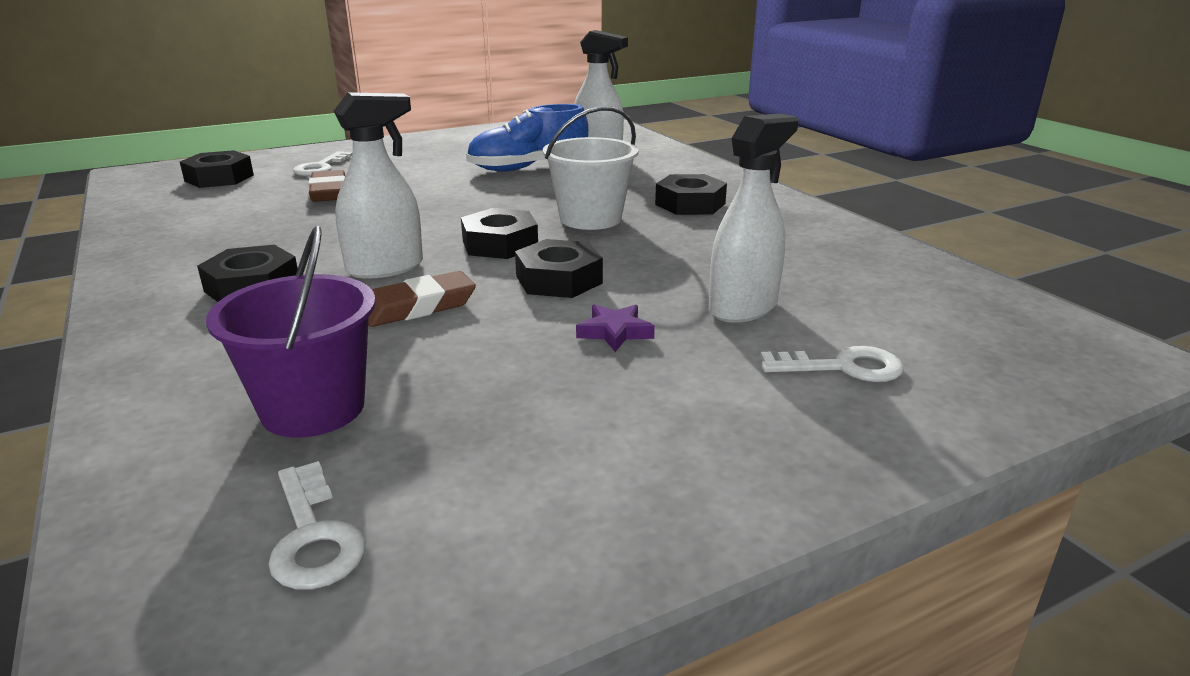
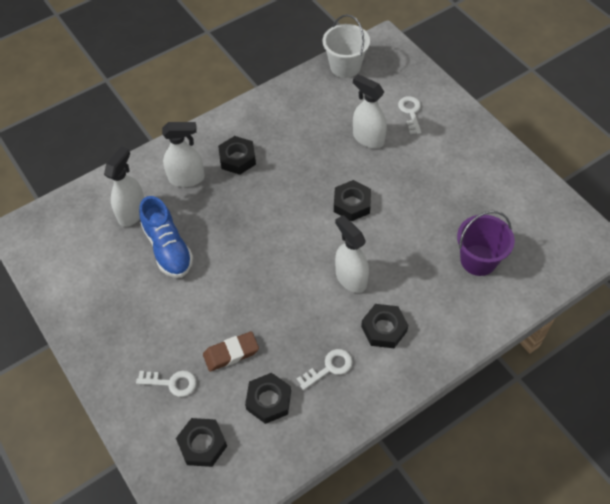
camera: 95 degrees left, 30 degrees up
(313, 536) = (538, 235): white key -> white key (329, 367)
(418, 307) = (391, 251): brown eraser -> none
(500, 244) = (311, 236): black nut -> black nut (268, 400)
(590, 219) = (267, 201): white bucket -> white bucket (345, 66)
(615, 332) = (399, 178): purple star -> none
(653, 177) = (187, 178): none -> white spray bottle

